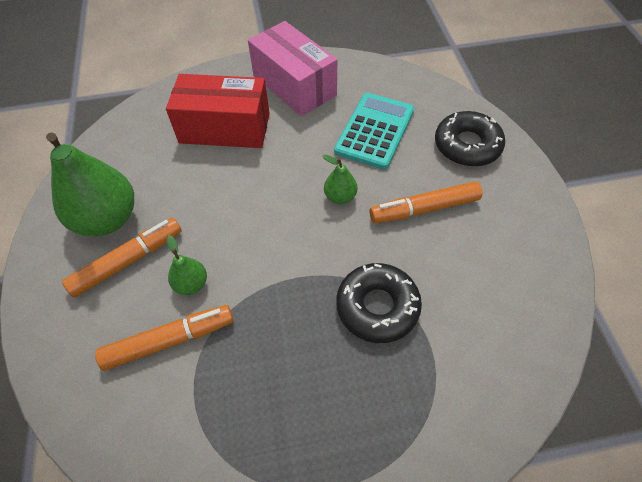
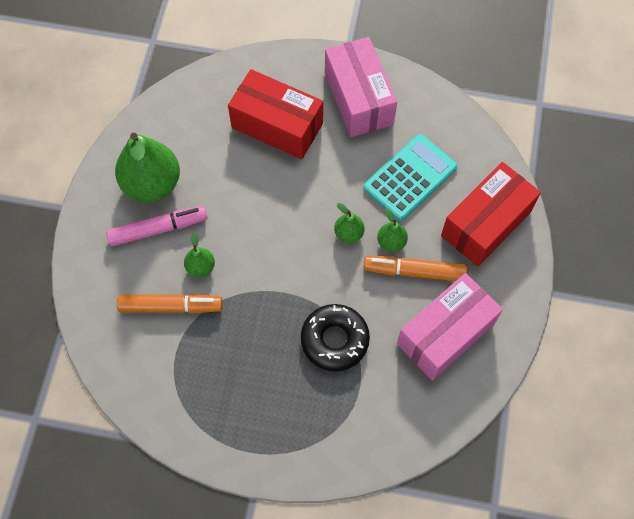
camera: 20 degrees right, 10 degrees up
(128, 261) = (158, 229): orange marker -> pink marker
(387, 190) = (391, 242): none -> green pear
(467, 145) = (486, 224): black donut -> red box
(490, 257) = (445, 334): none -> pink box

